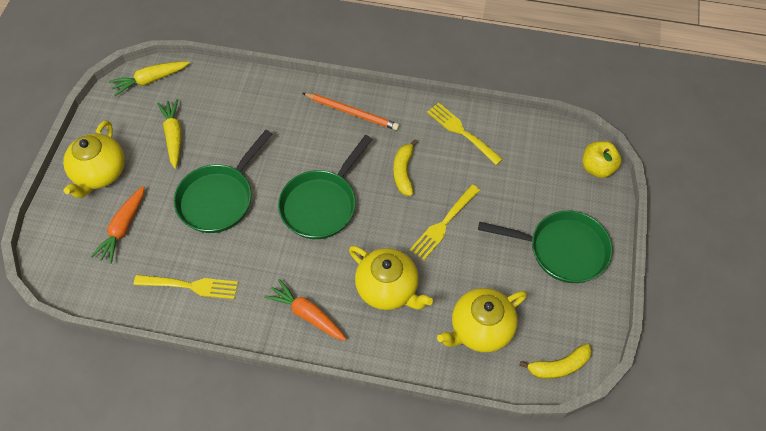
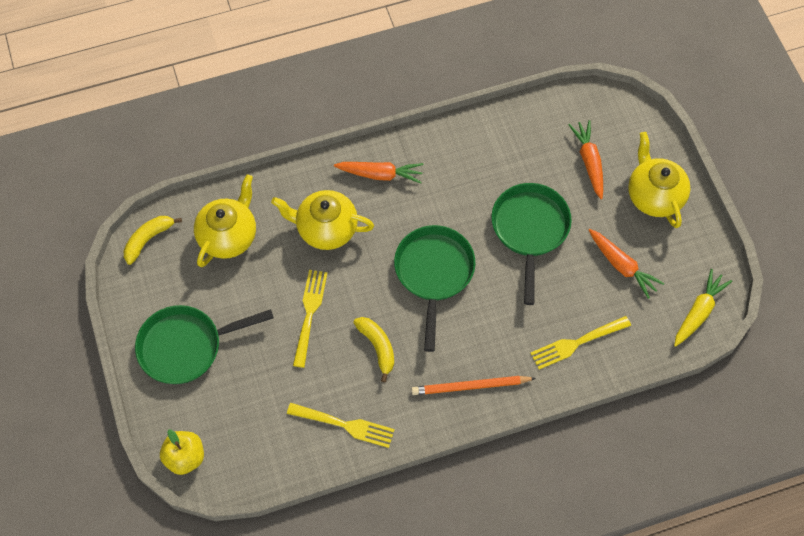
camera: 150 degrees right, 5 degrees up
(174, 136) = (622, 266): yellow carrot -> orange carrot
(190, 286) = (493, 146): yellow fork -> yellow fork (577, 342)

